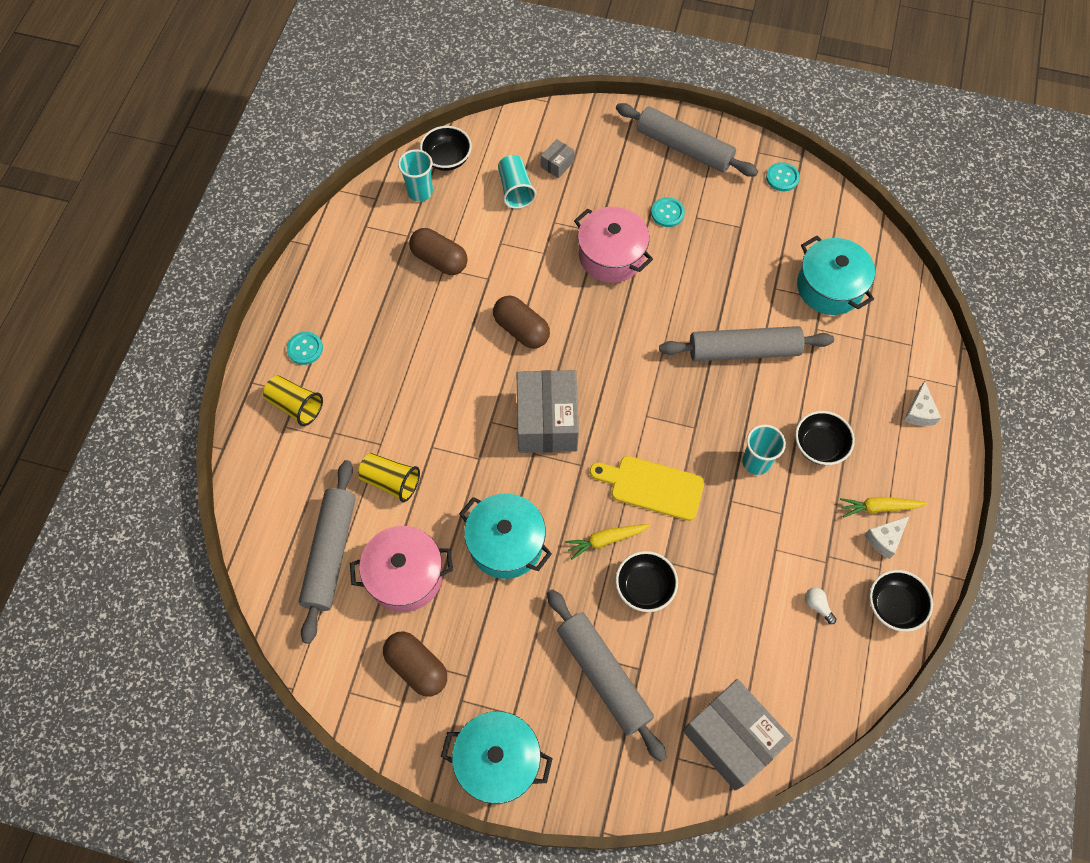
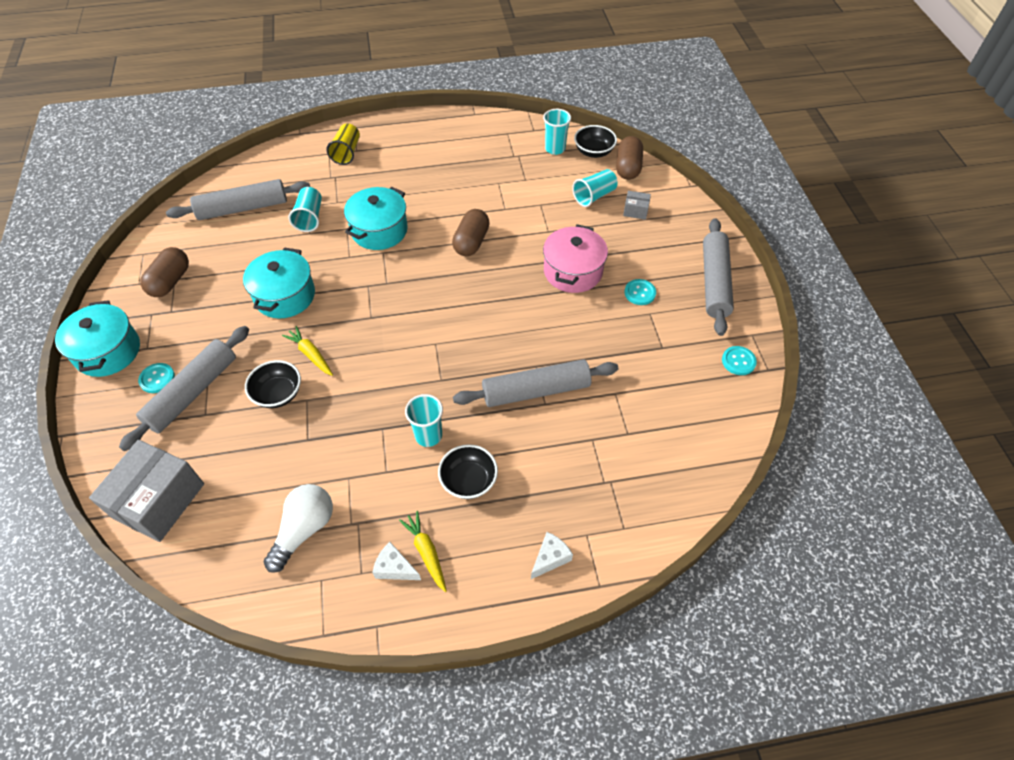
camera: 65 degrees right, 10 degrees down
(305, 349) = (392, 141): turquoise button -> turquoise button (157, 379)
(391, 481) = (309, 218): yellow cup -> turquoise cup
(405, 576) = (239, 251): pink pot -> none
(439, 260) = (504, 178): brown capsule -> brown capsule (628, 168)
(547, 421) = (399, 284): grey box -> none
(652, 486) = (371, 369): yellow cutting board -> none
(744, 350) = (536, 390): grey rolling pin -> grey rolling pin turned 75 degrees counterclockwise
(817, 606) = (304, 530): white light bulb -> white light bulb, size x2.27
(829, 287) = (644, 436): turquoise pot -> turquoise pot (379, 230)
(893, 606) = (326, 598): black bowl -> none
(919, 412) = (550, 558): white cheese -> white cheese turned 150 degrees clockwise

